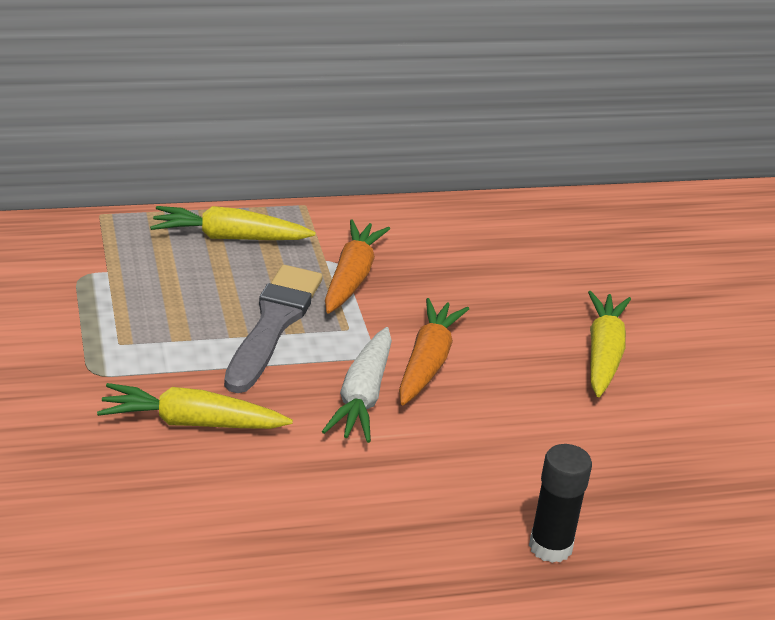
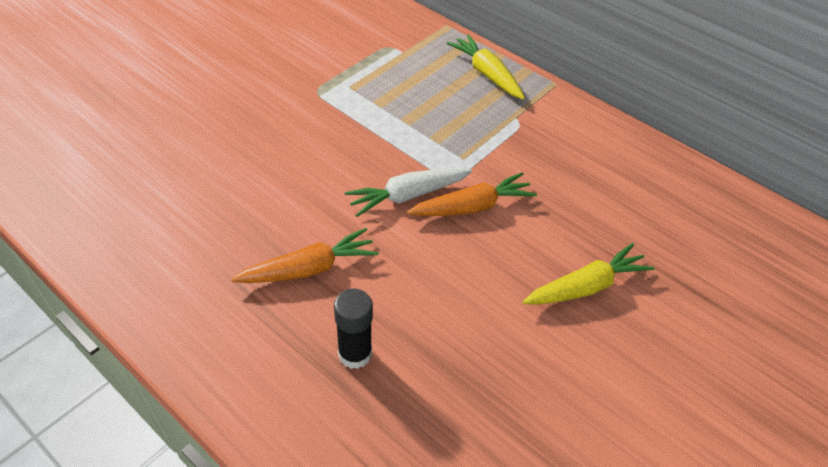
camera: 55 degrees right, 15 degrees up
(192, 423) = (313, 144): yellow carrot -> none
(273, 324) = (431, 128): grey brush -> none
(351, 278) = (513, 135): orange carrot -> orange carrot (308, 269)

